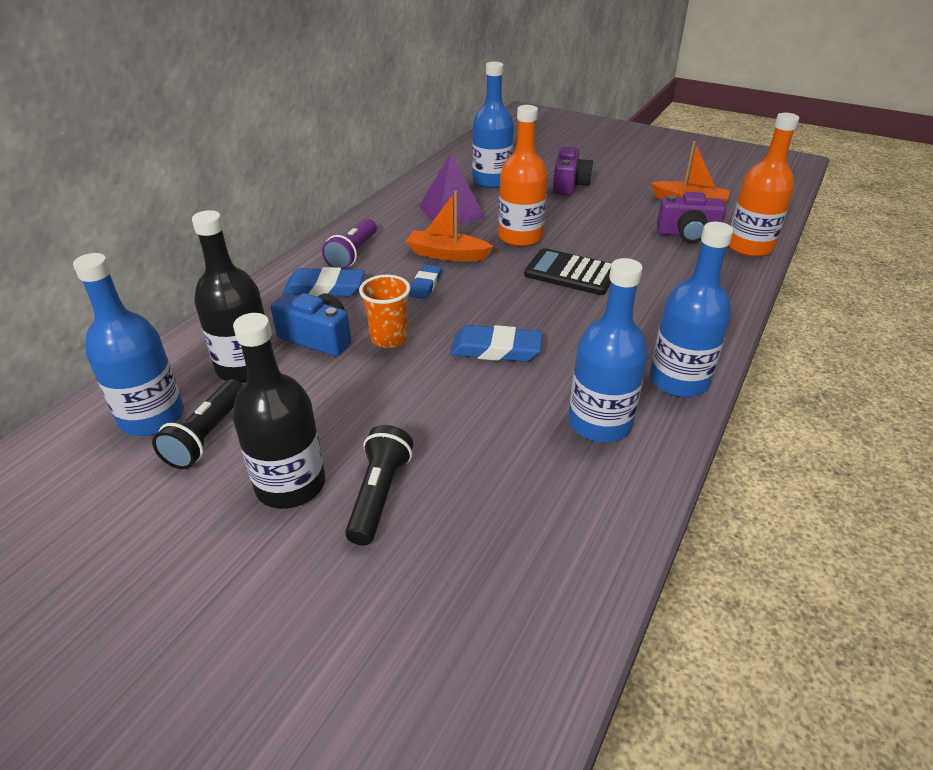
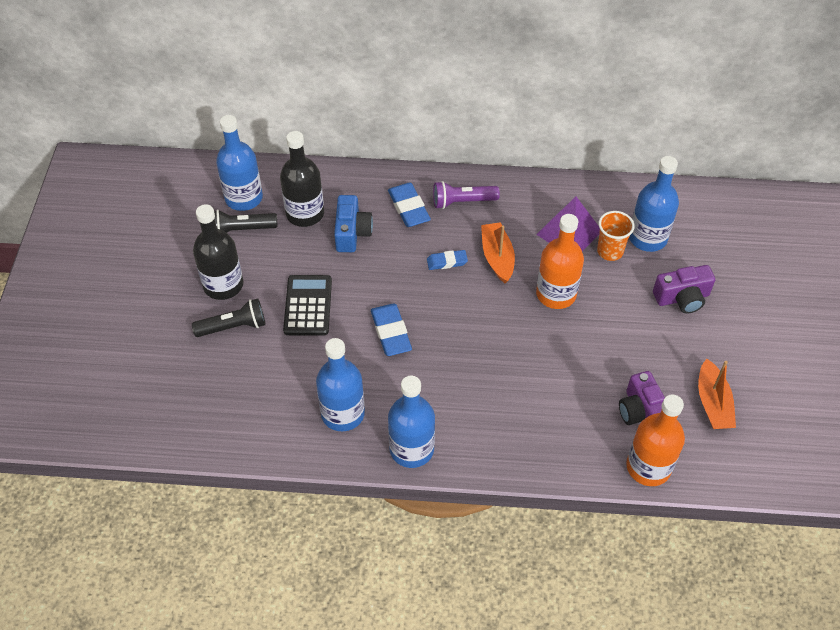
camera: 65 degrees right, 15 degrees up
(389, 338) = (371, 270): orange cup -> orange cup (610, 251)
(571, 273) = (519, 346): black calculator -> black calculator (308, 306)

